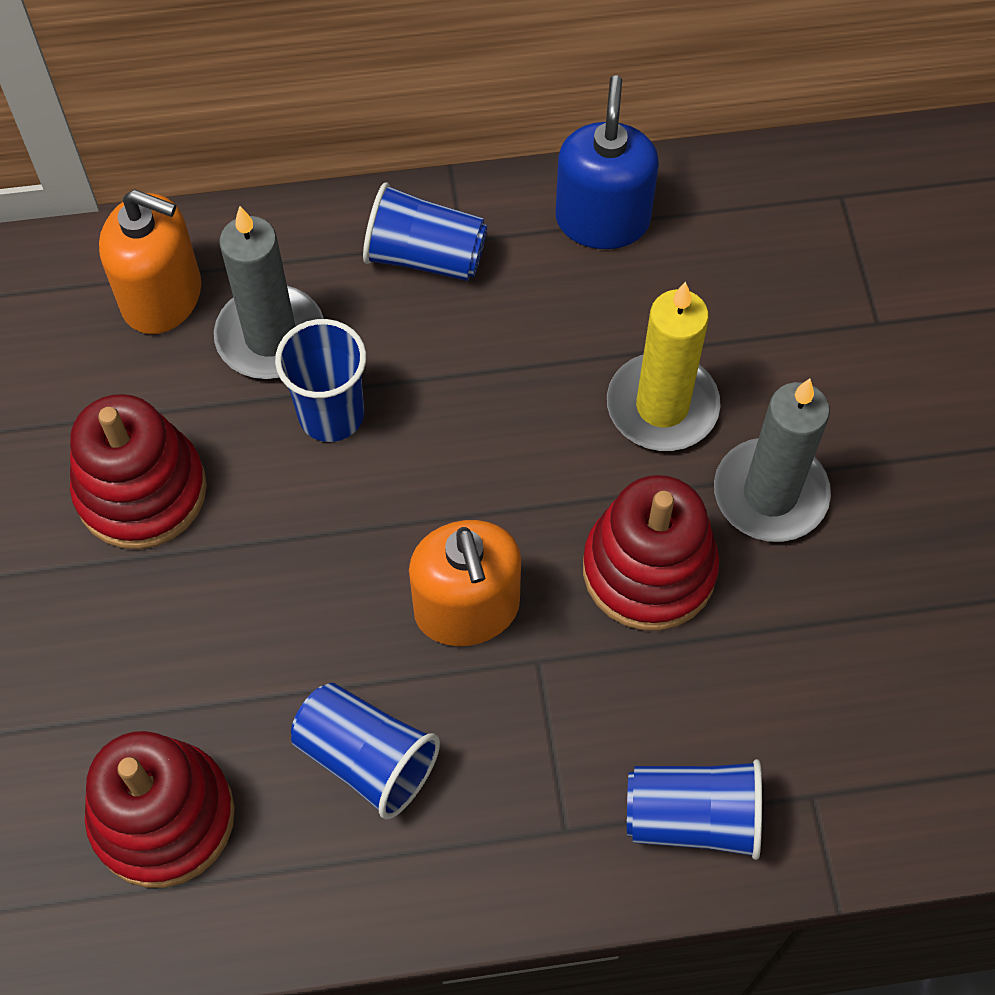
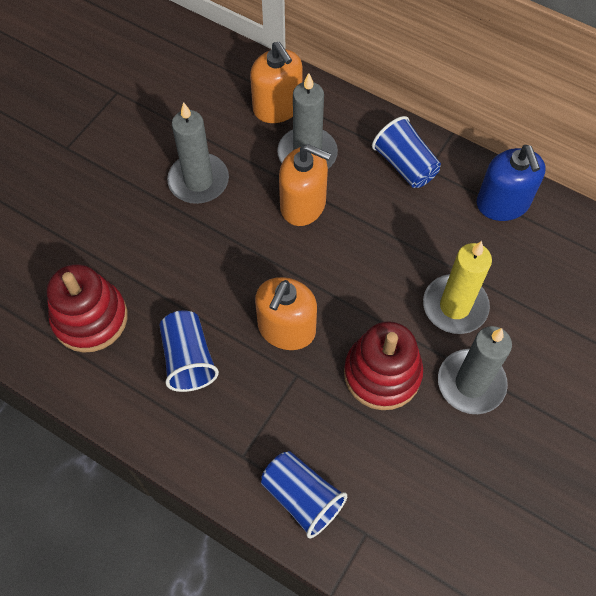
camera: 40 degrees right, 0 degrees up
(141, 491) = (198, 181): red stacking toy -> grey candle
(331, 415) = (303, 204): blue cup -> orange soap dispenser
(602, 220) = (502, 203): blue soap dispenser -> blue soap dispenser turned 120 degrees clockwise

